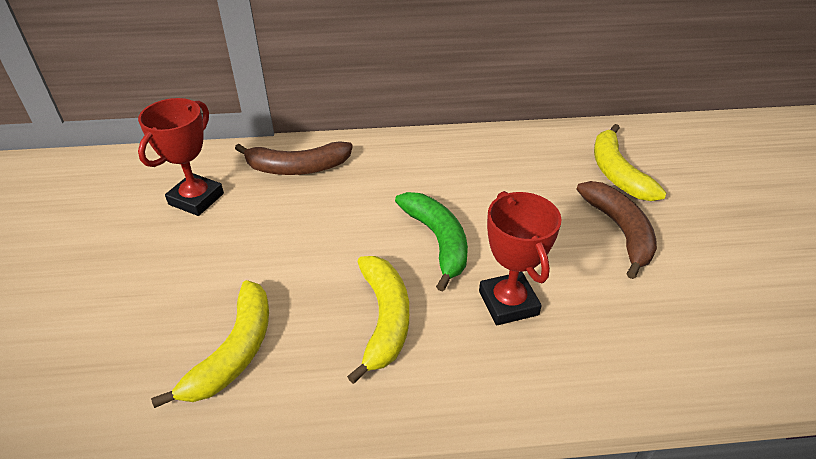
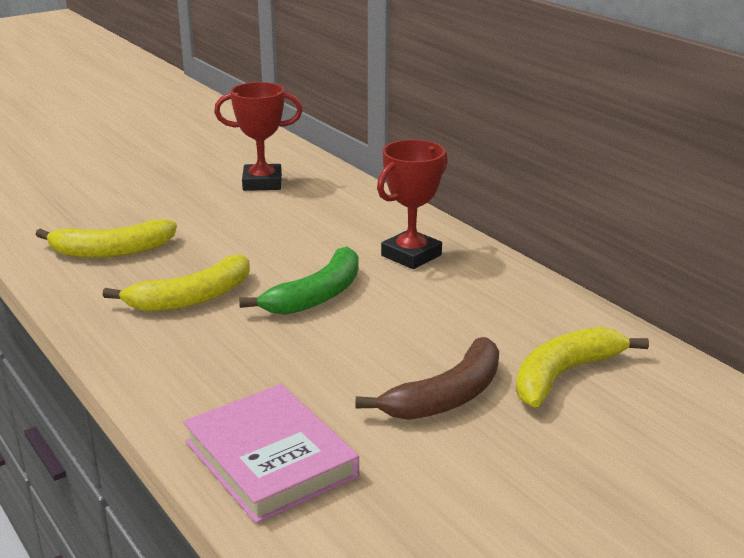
camera: 60 degrees right, 15 degrees down
(297, 168) = (349, 205): brown banana -> none
(508, 303) = (263, 352): red trophy -> red trophy (411, 255)
(665, 351) = (270, 459): none -> pink book

